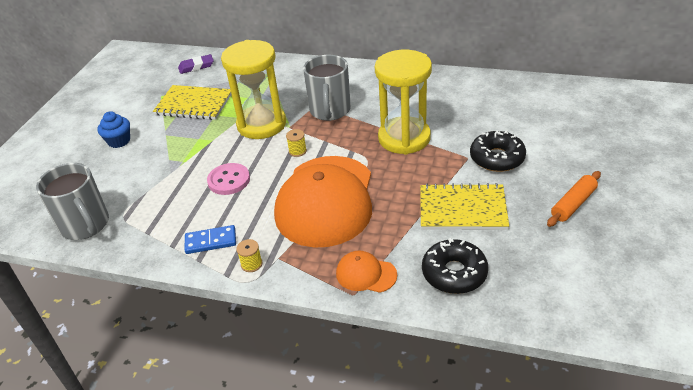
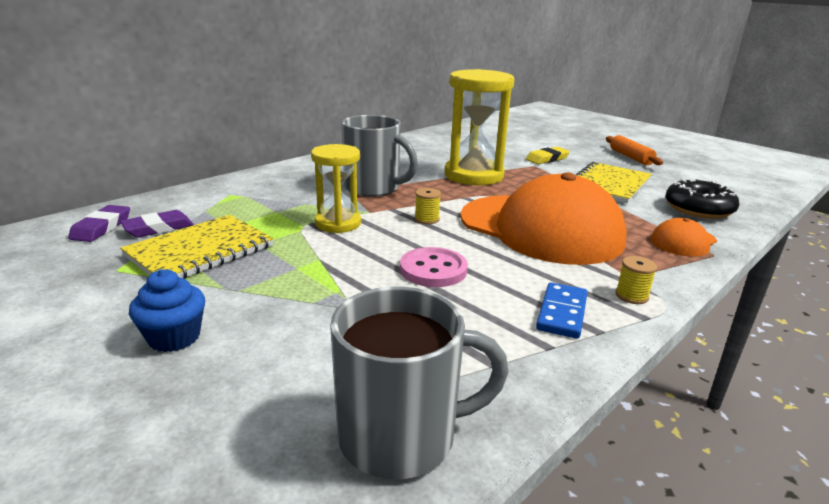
camera: 65 degrees left, 15 degrees down
(208, 80) = (158, 228): none -> purple eraser
(261, 124) = (338, 223): yellow hourglass -> yellow hourglass, size x0.61
(497, 158) = (547, 159): black donut -> yellow eraser

